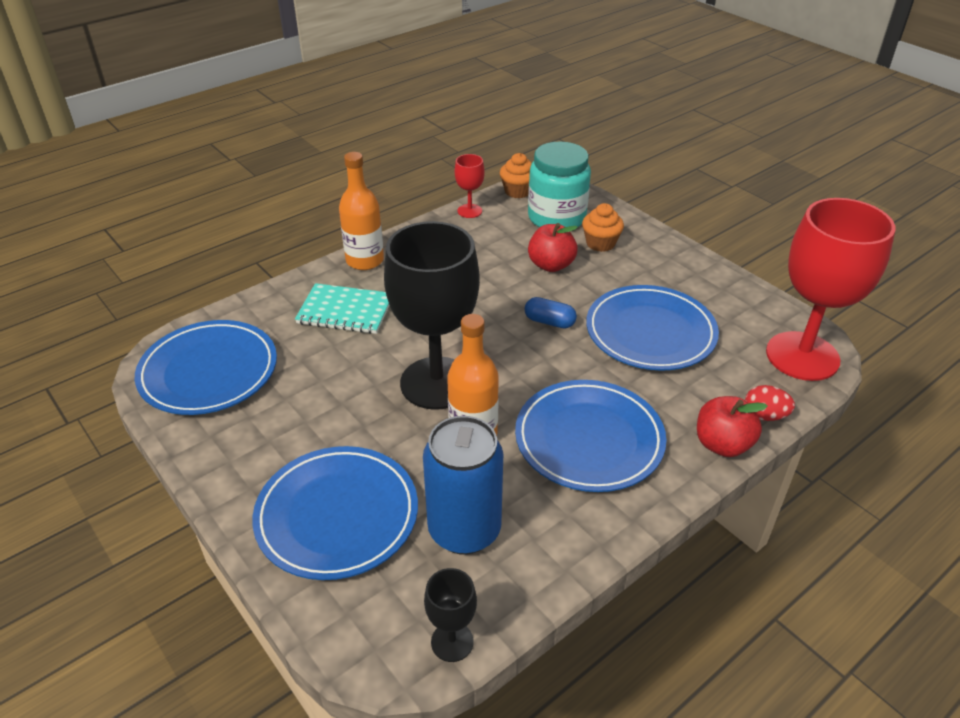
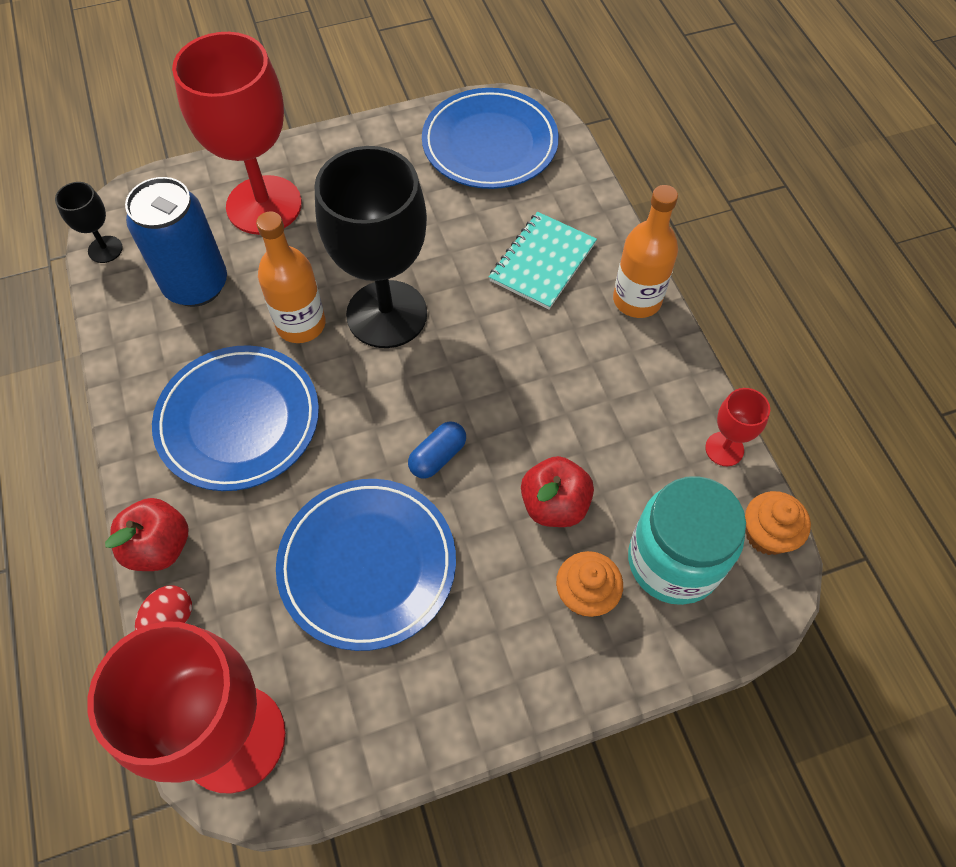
camera: 110 degrees right, 20 degrees up
(337, 515) = (264, 205): blue plate -> red goblet

